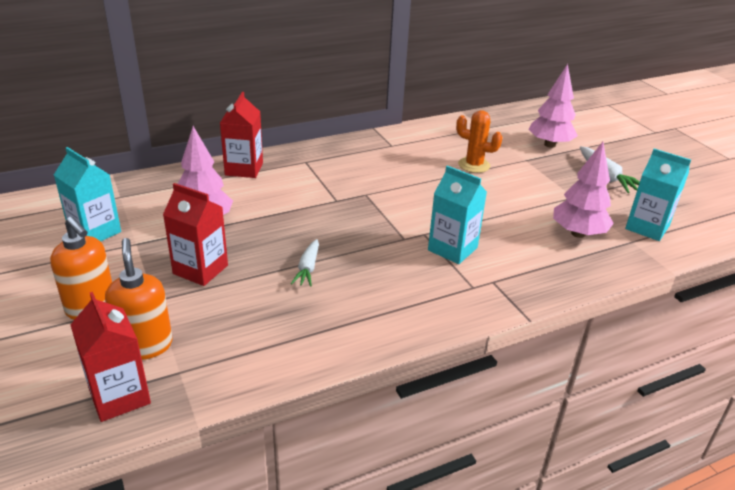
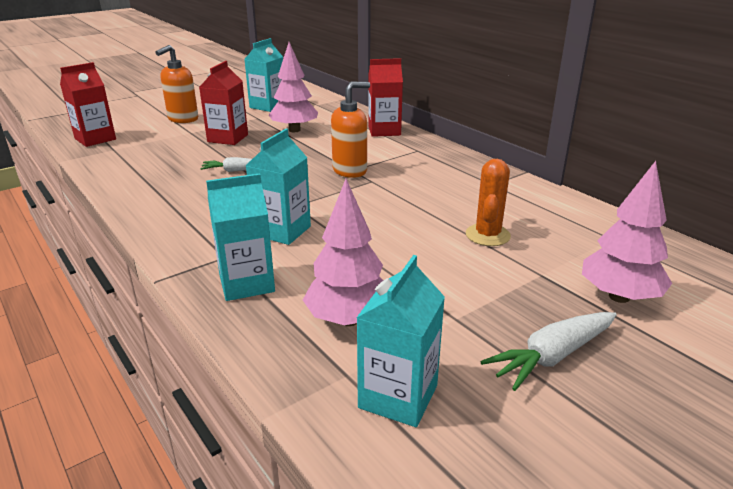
camera: 80 degrees right, 5 degrees down
(145, 345) = (142, 137): orange soap dispenser -> orange soap dispenser (350, 171)
(534, 272) = (246, 283): none -> turquoise carton

